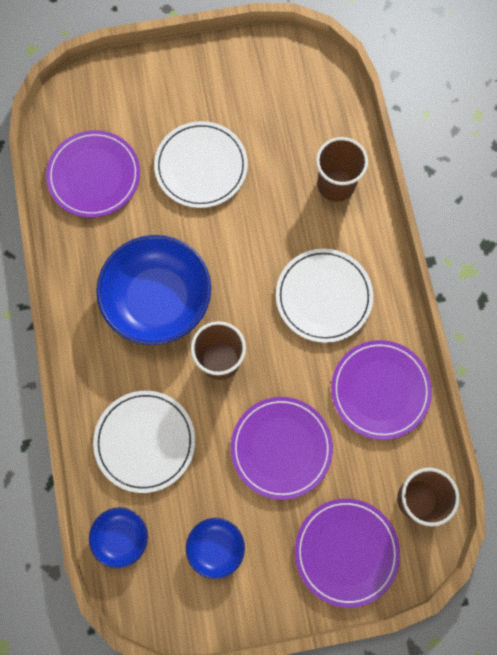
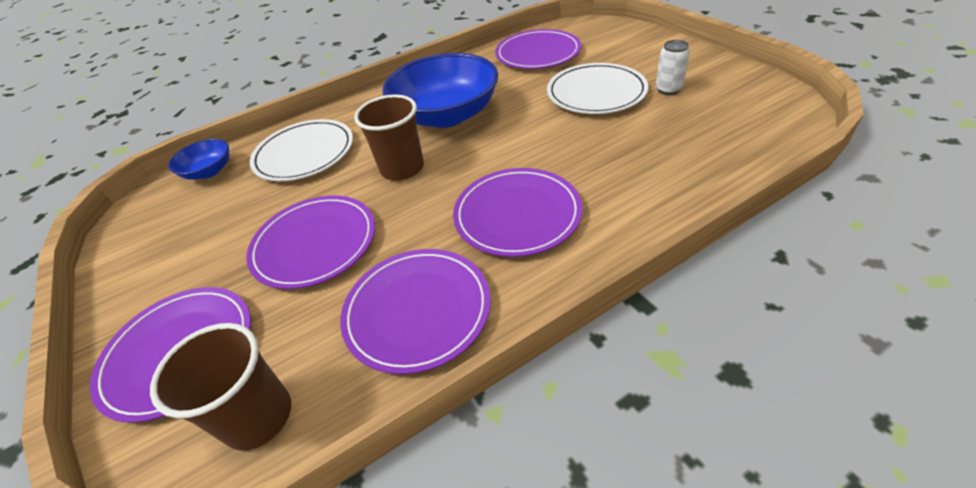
camera: 75 degrees right, 30 degrees down
(216, 547) = (194, 233): blue bowl -> none
(232, 114) = (668, 89): none -> white can
(323, 296) = (517, 214): white plate -> purple plate
(336, 185) = (665, 176): brown cup -> none

